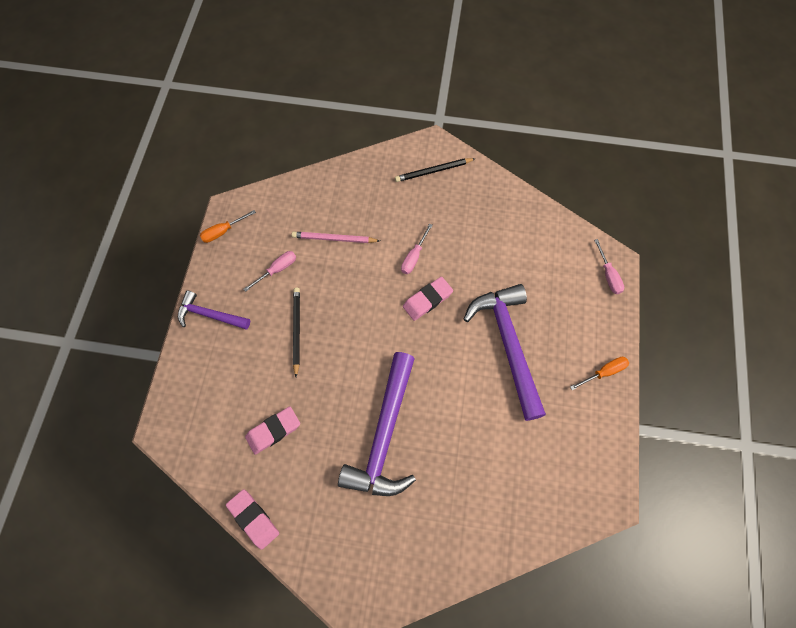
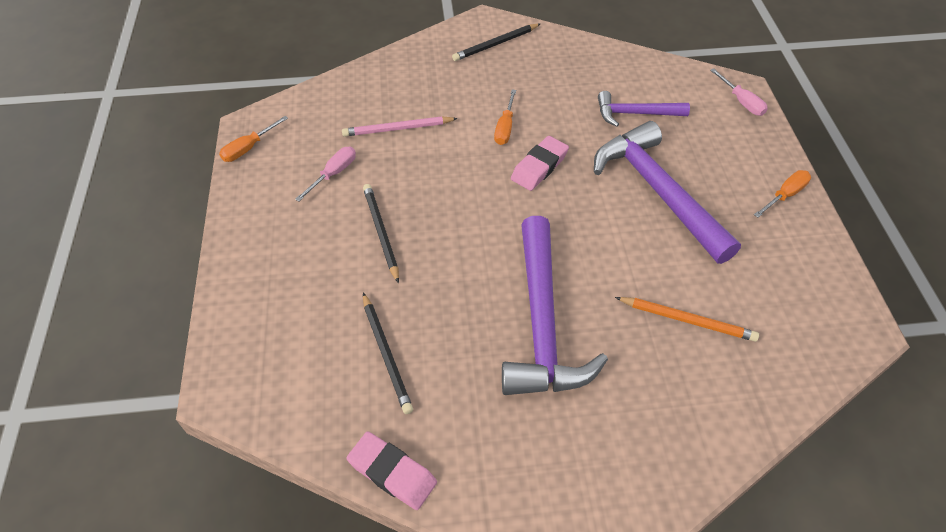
camera: 15 degrees left, 15 degrees down
(210, 315) = (255, 240): purple hammer -> purple hammer (635, 114)
(273, 431) = (386, 354): pink eraser -> black pencil
(414, 257) = (505, 128): pink screwdriver -> orange screwdriver
(486, 460) = (687, 320): none -> orange pencil

